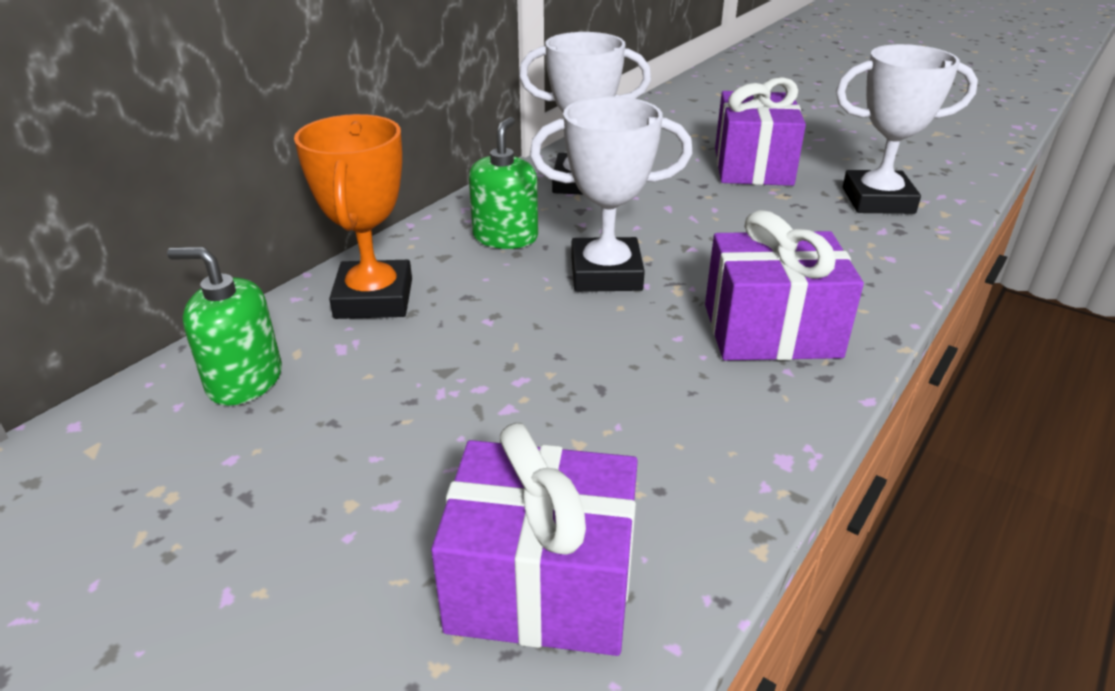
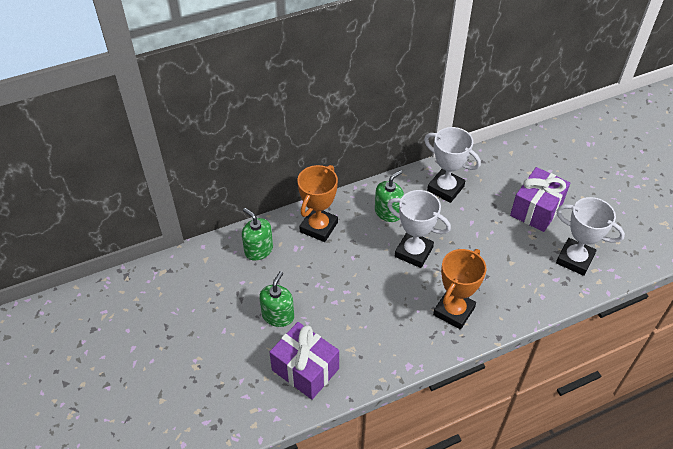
camera: 30 degrees right, 15 degrees up
(378, 491) = (278, 315): none -> green soap dispenser
(771, 330) = (454, 311): purple gift -> orange trophy

